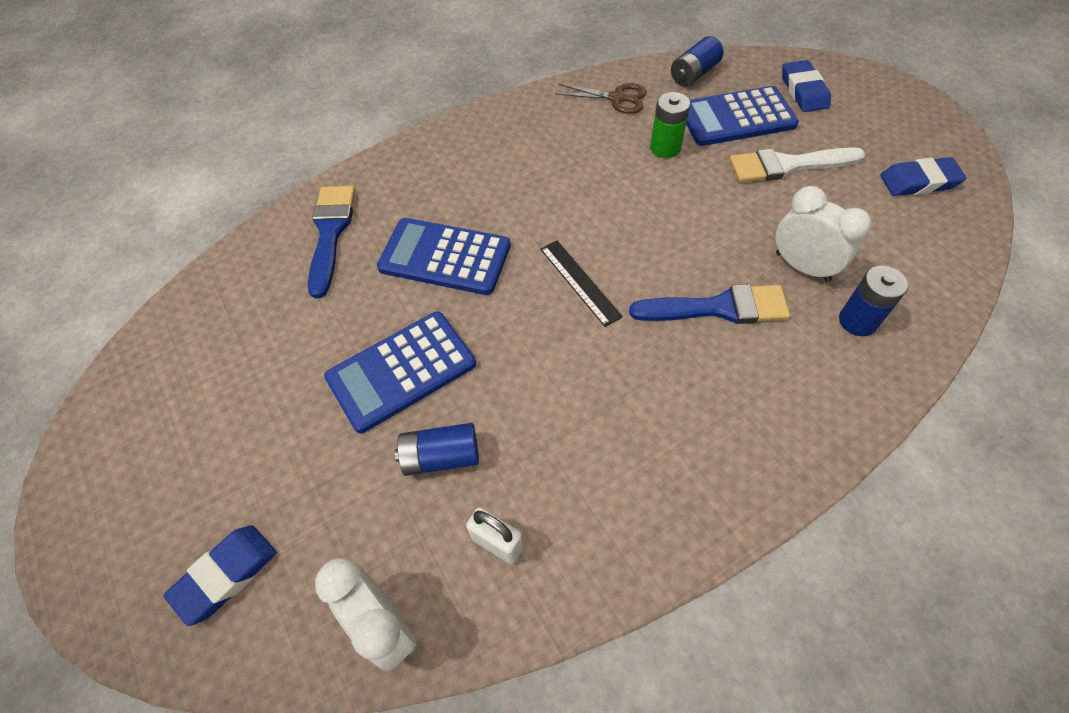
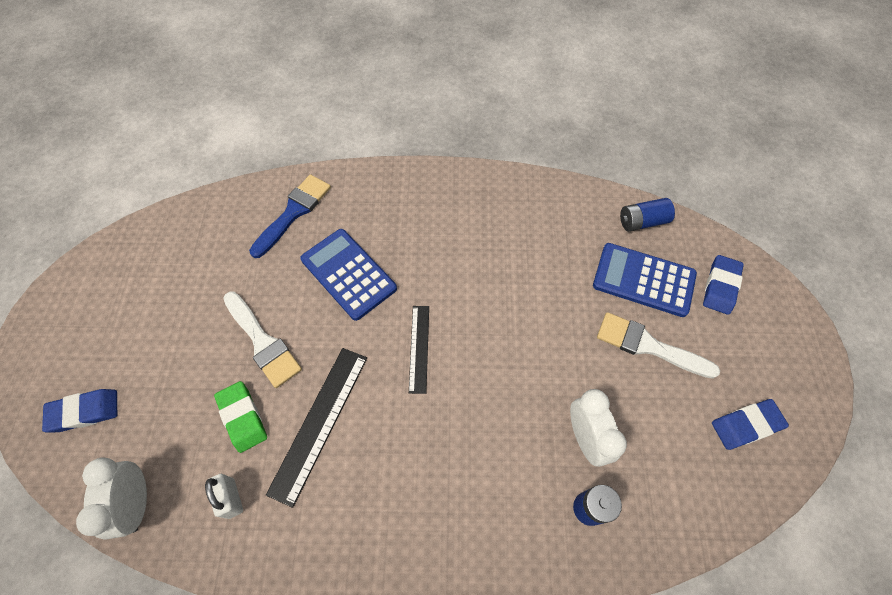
camera: 30 degrees right, 5 degrees up
(401, 371) = (263, 342): blue calculator -> white brush
(441, 457) = (242, 418): blue battery -> green eraser
(533, 408) = (319, 422): none -> black ruler
(617, 98) = (564, 211): brown scissors -> none
(665, 148) = (566, 275): green battery -> none
(718, 308) = (497, 430): blue brush -> none
(919, 181) = (746, 425): blue eraser -> blue eraser turned 45 degrees counterclockwise

